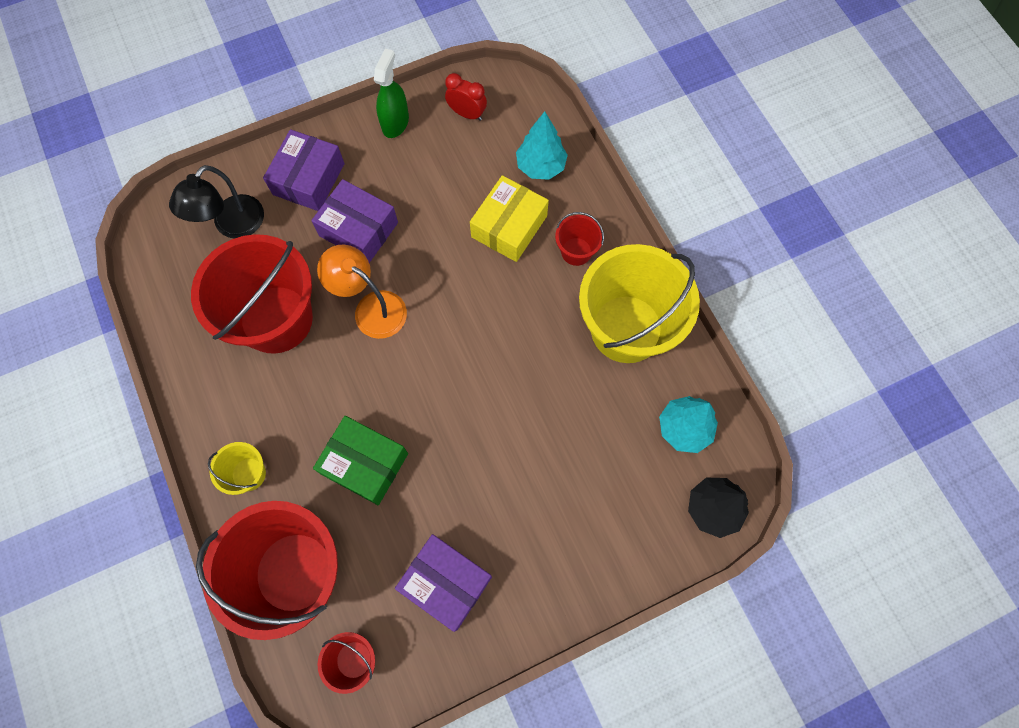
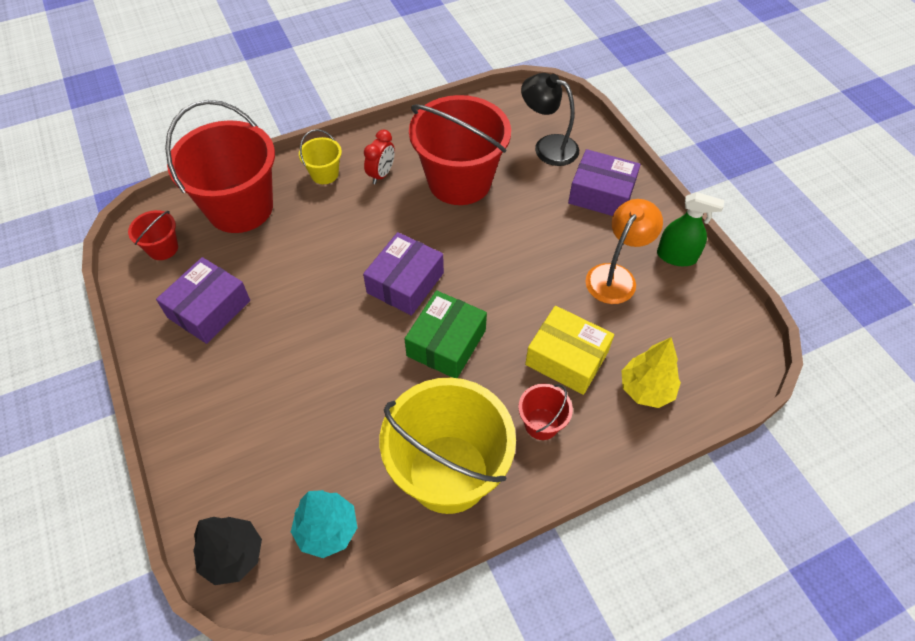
camera: 90 degrees right, 15 degrees down
(358, 229) = (552, 233): purple box -> purple box (405, 283)
(365, 463) = (323, 248): green box -> green box (446, 343)
(371, 308) = (470, 246): orange lamp -> orange lamp (616, 276)
(467, 114) = (701, 318): red clock -> red clock (381, 174)
(540, 166) = (646, 389): turquoise tree -> yellow tree

